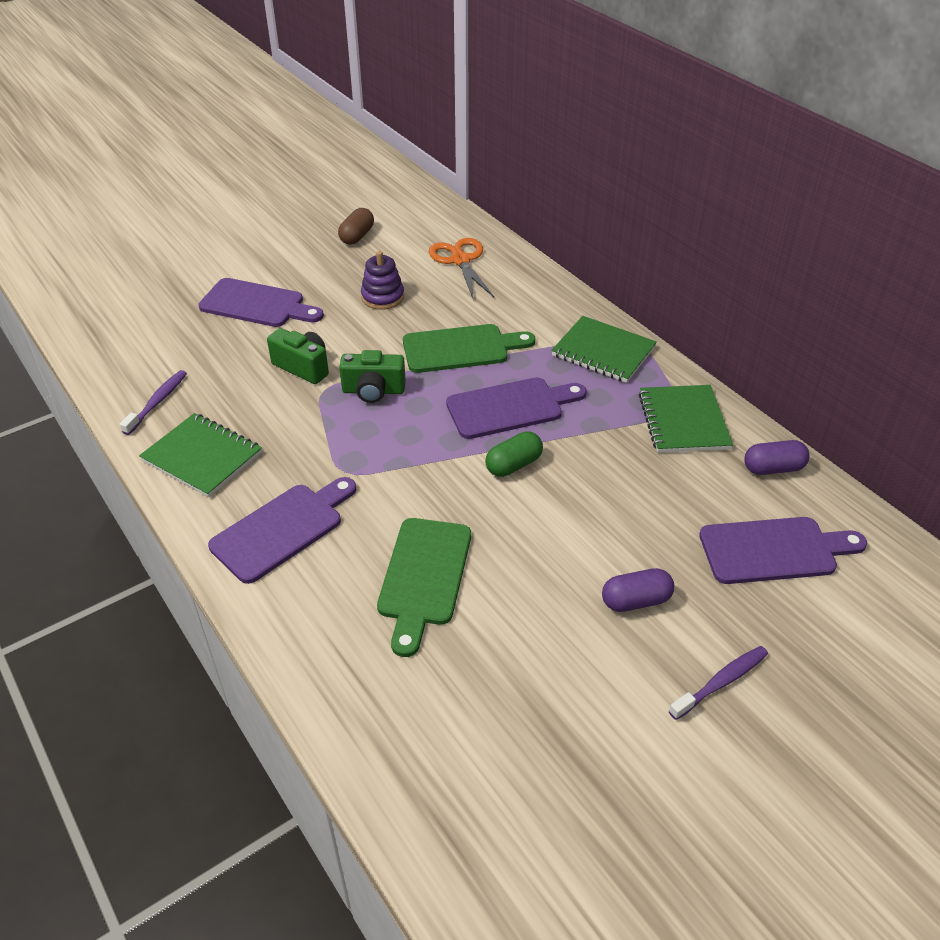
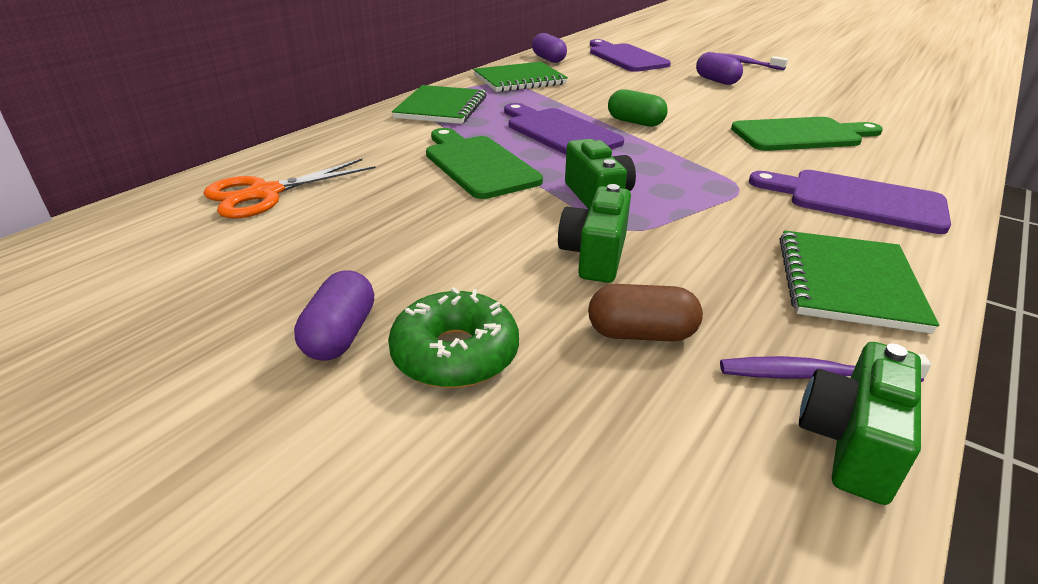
camera: 110 degrees left, 10 degrees down
(119, 392) = (850, 443): none -> green camera
(257, 304) = (455, 354): purple cutting board -> green donut
(294, 277) = (340, 335): none -> purple capsule
(357, 236) = (172, 299): brown capsule -> brown capsule (641, 334)
(382, 297) = (383, 232): purple stacking toy -> none

